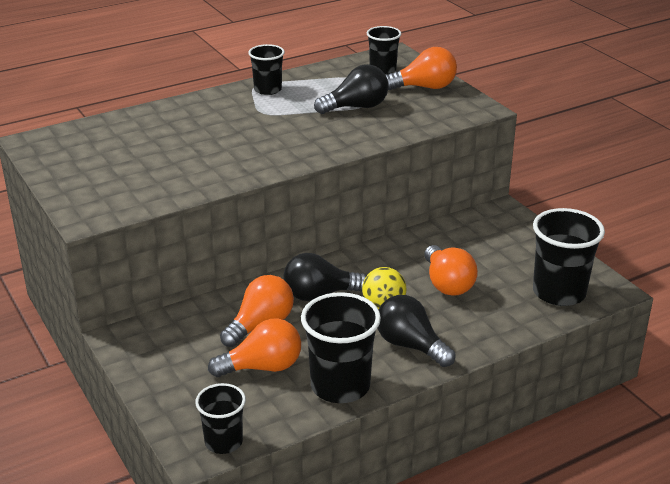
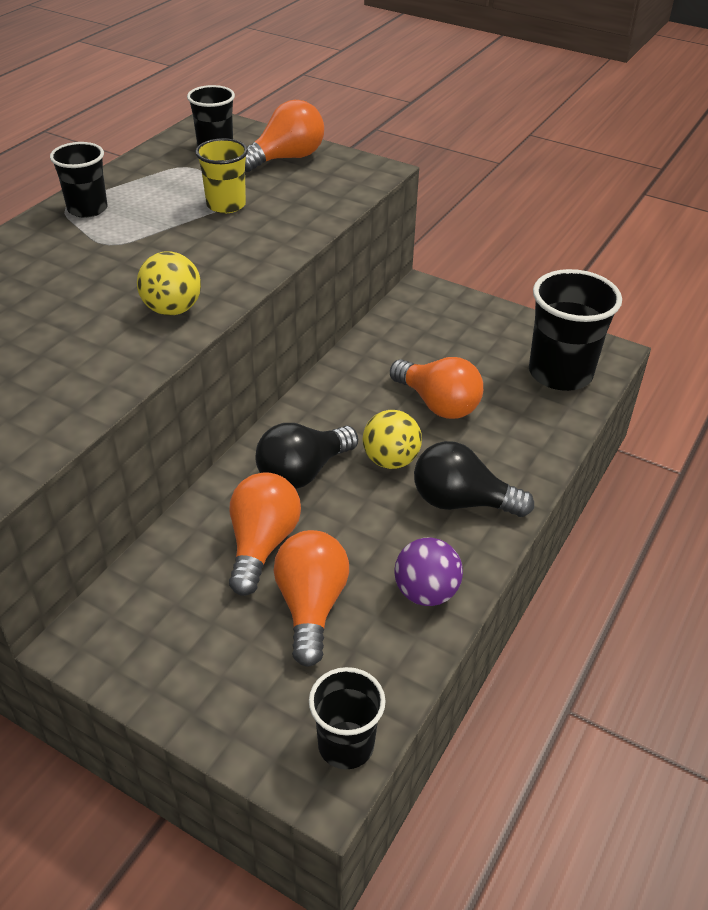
camera: 30 degrees left, 10 degrees up
(262, 367) = (311, 606): orange light bulb -> orange light bulb turned 45 degrees counterclockwise
(268, 159) = (172, 309): none -> yellow ball
(340, 386) = (426, 592): black cup -> purple ball
(356, 107) = (226, 205): black light bulb -> yellow cup

